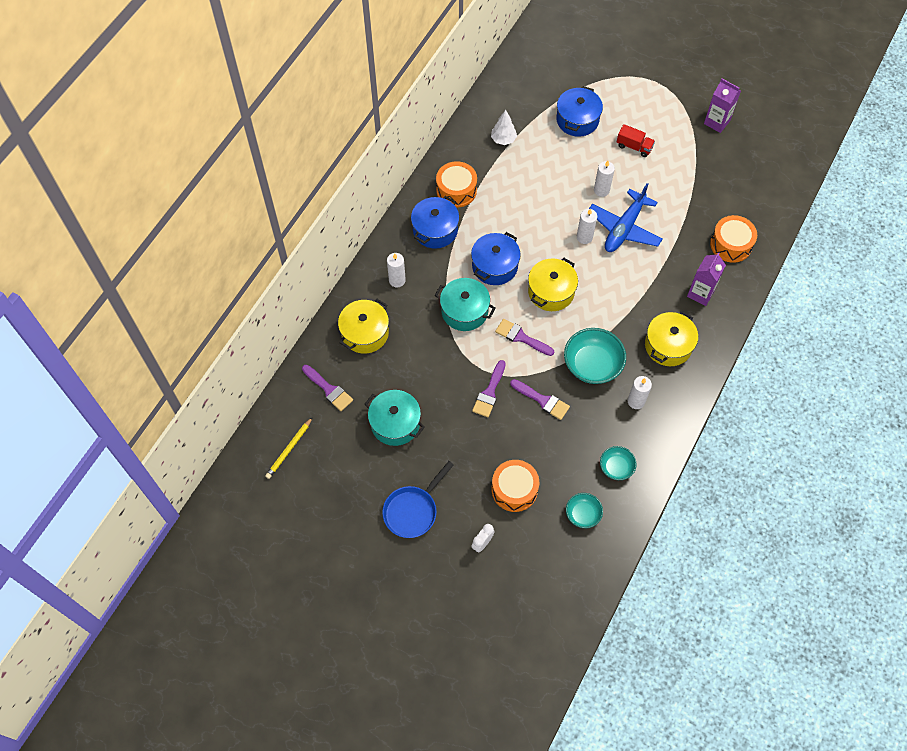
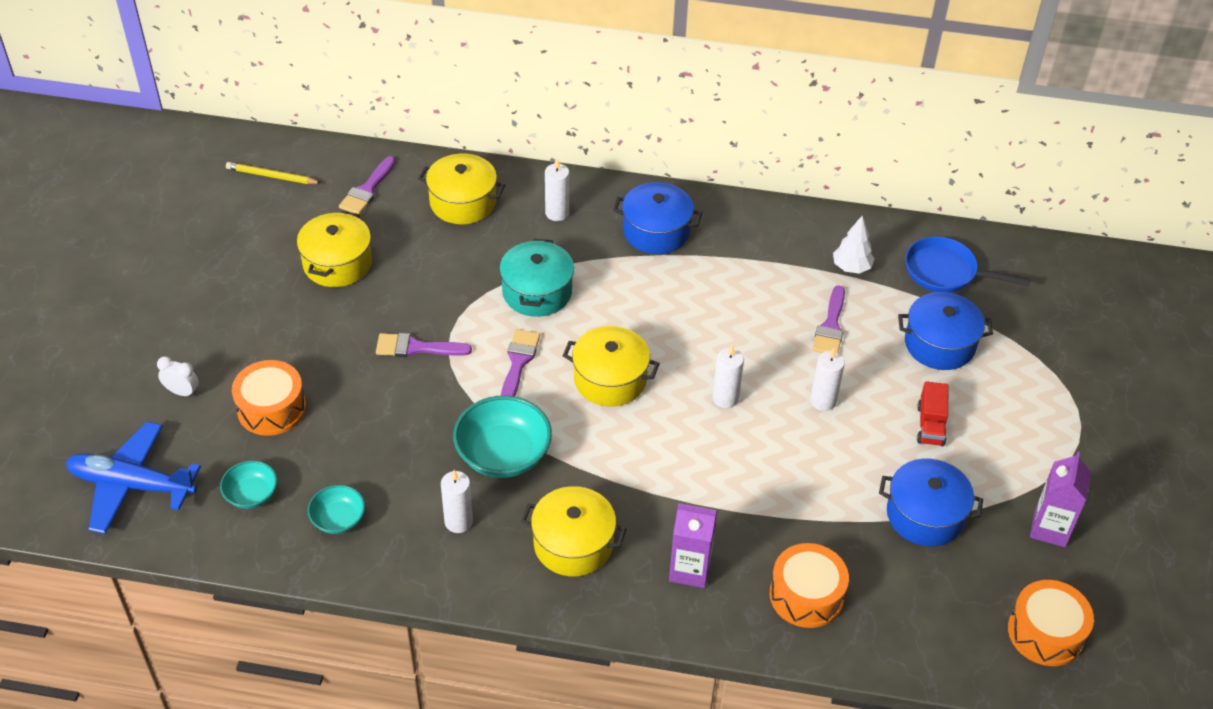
camera: 70 degrees right, 15 degrees down
(395, 423) = (337, 263): turquoise pot -> yellow pot
(413, 510) = (214, 310): blue pan -> blue pan (946, 272)
(456, 190) = (734, 237): orange drum -> orange drum (1045, 632)
(495, 266) = (625, 307): blue pot -> blue pot (925, 515)
(542, 400) = (423, 409): purple brush -> purple brush (830, 326)
(624, 228) = (766, 444): blue plane -> blue plane (132, 485)

